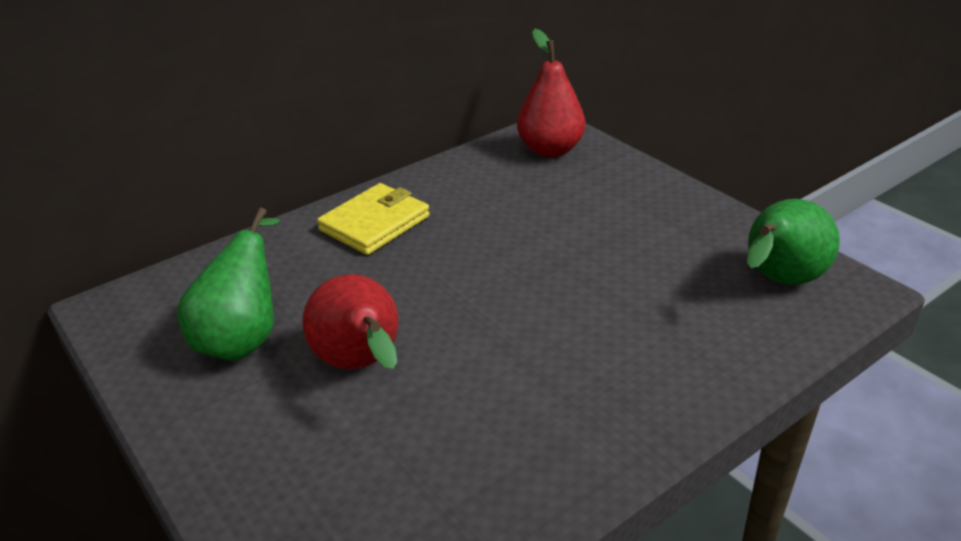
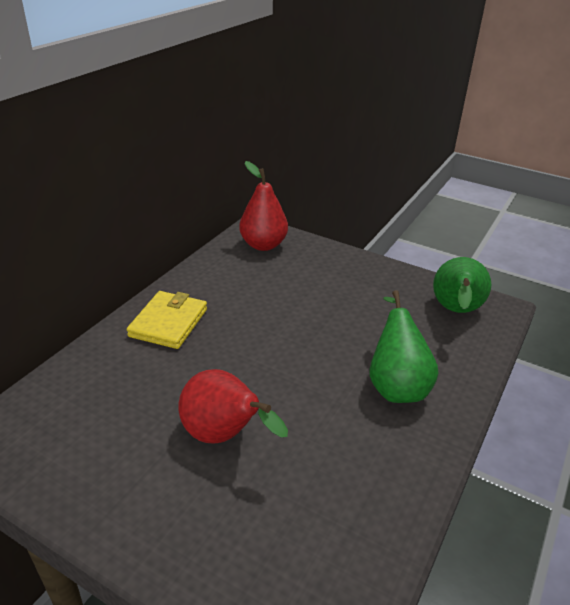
camera: 25 degrees left, 0 degrees up
(243, 338) = (118, 438): green pear -> green pear (396, 385)

